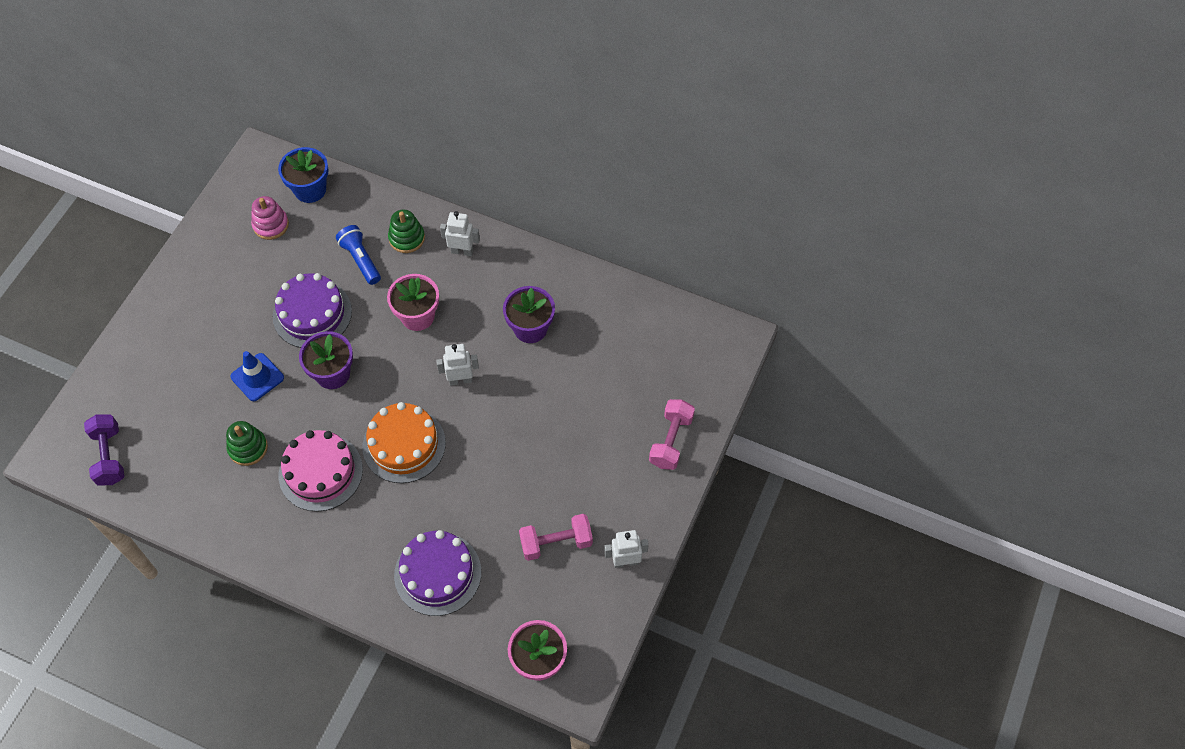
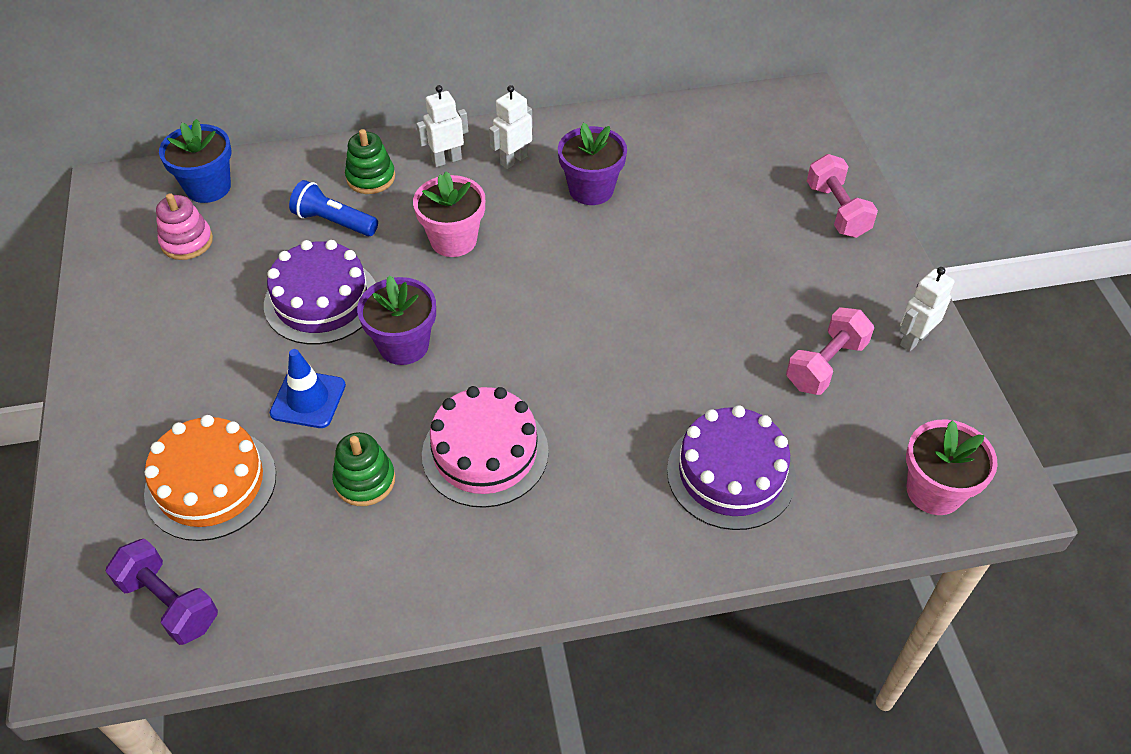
camera: 35 degrees left, 10 degrees down
(404, 445) = (560, 368): orange cake -> orange cake (211, 484)
(460, 380) = (562, 273): white robot -> white robot (513, 160)

